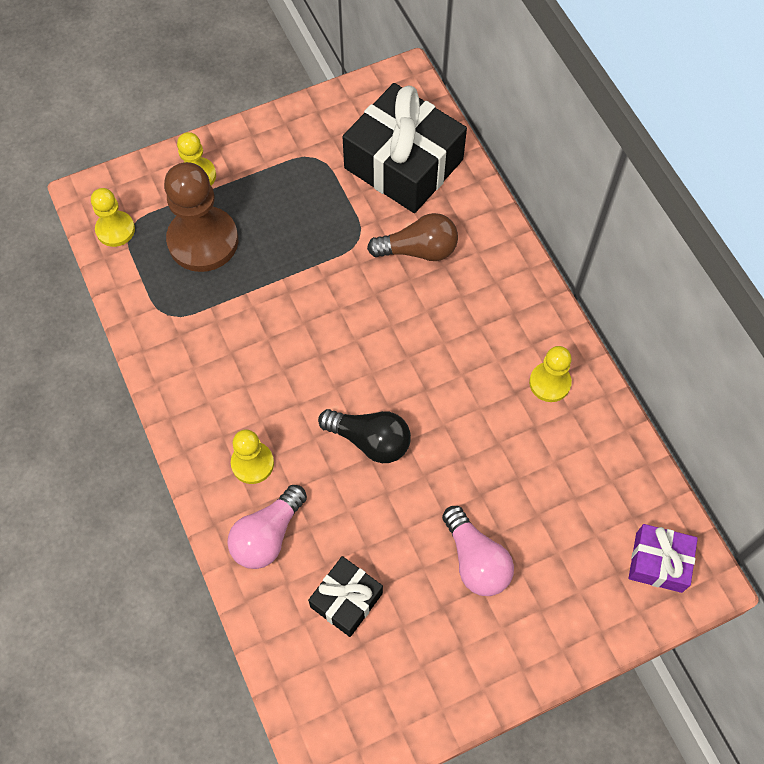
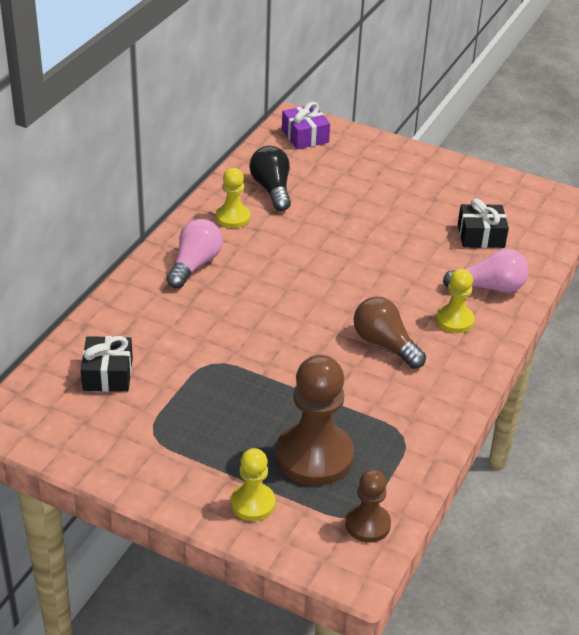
camera: 130 degrees left, 25 degrees down
(115, 230) = (367, 524): yellow pawn -> brown pawn
(370, 440) = (370, 275): black light bulb -> black light bulb (272, 189)
(403, 164) = (107, 374): black gift -> black gift, size x0.51
(418, 250) = (188, 325): brown light bulb -> brown light bulb (385, 344)
(475, 560) = (390, 198): pink light bulb -> pink light bulb (194, 265)

